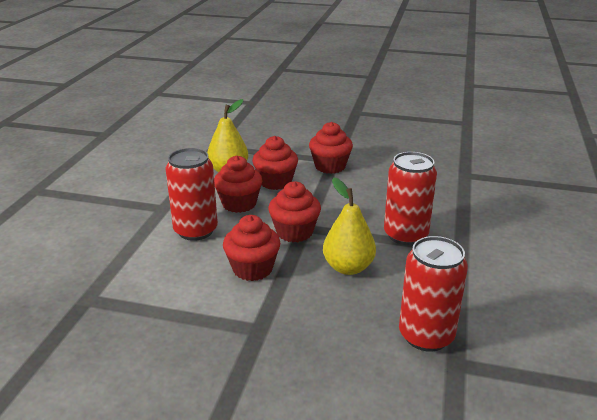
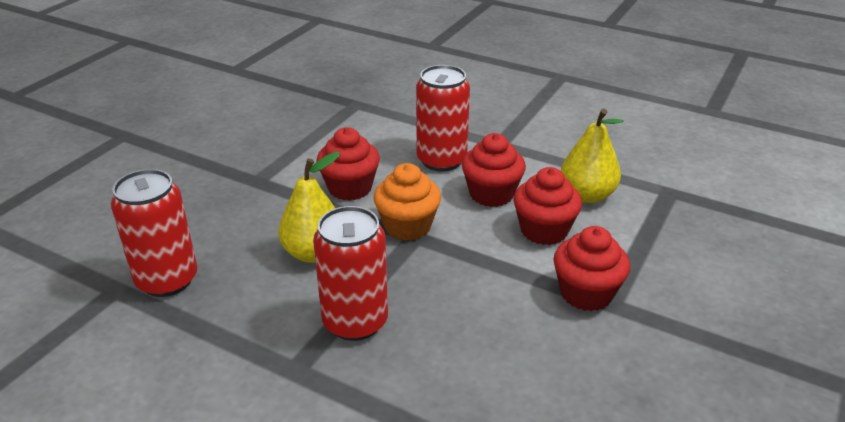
camera: 105 degrees right, 5 degrees up
(294, 232) = (407, 226): red cupcake -> orange cupcake

